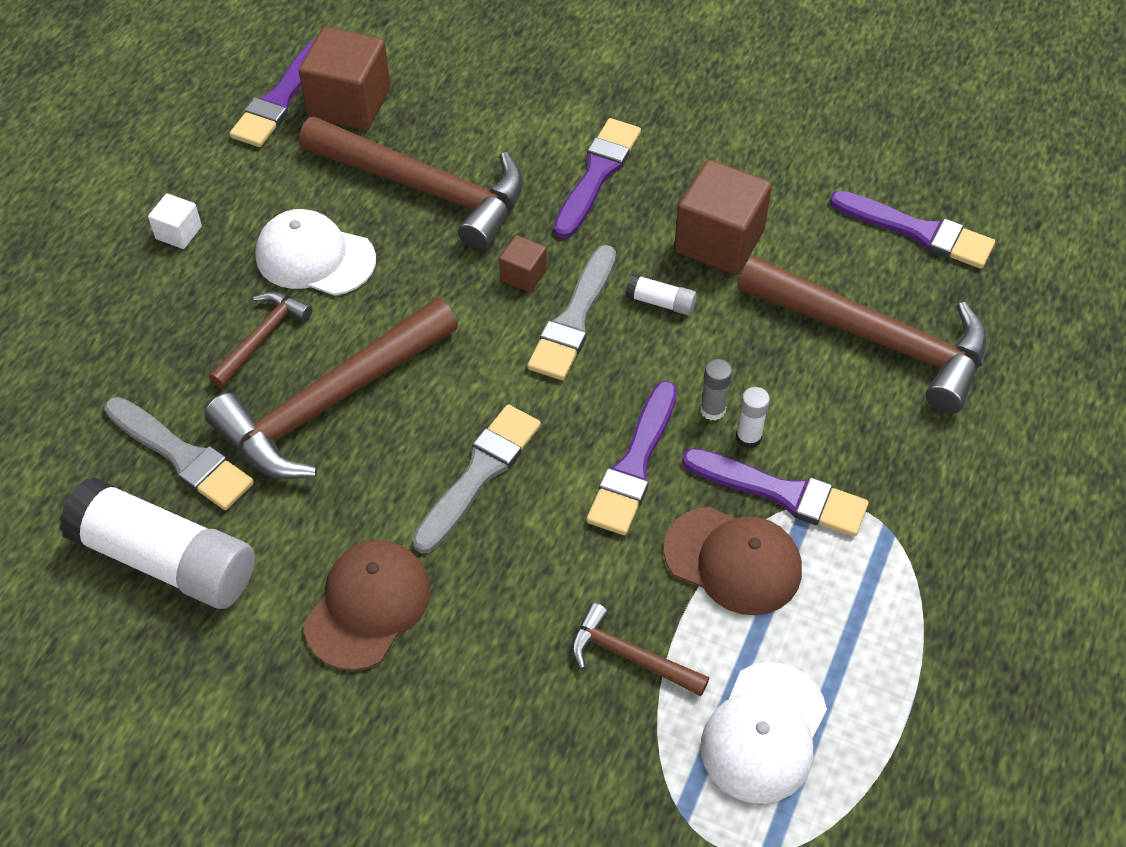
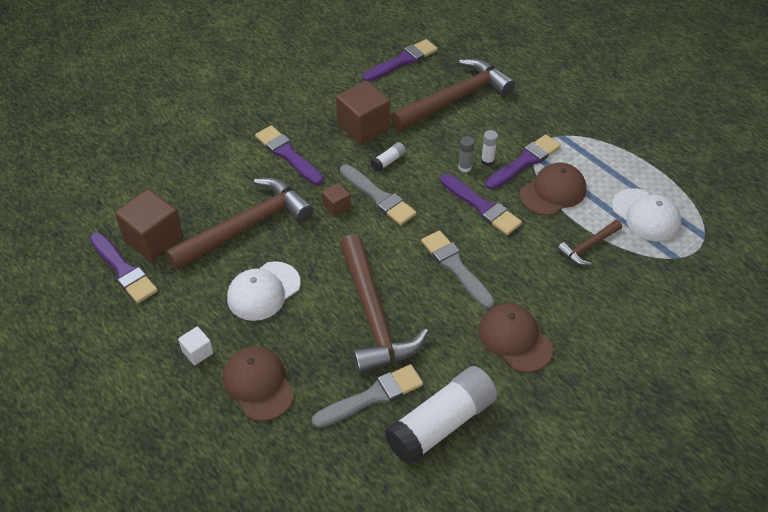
camera: 65 degrees left, 5 degrees down
(152, 319) = (258, 384): none -> brown cap
(262, 337) = (308, 333): brown hammer -> none

